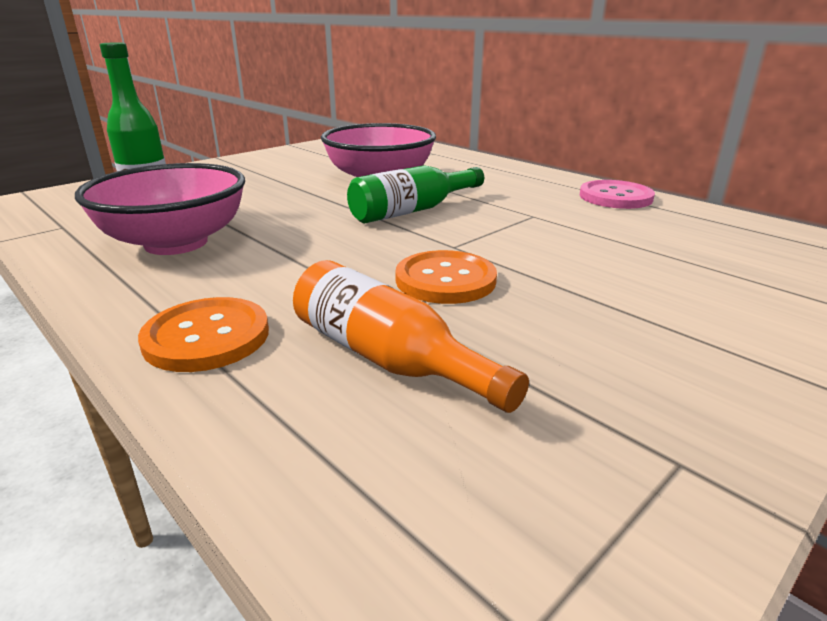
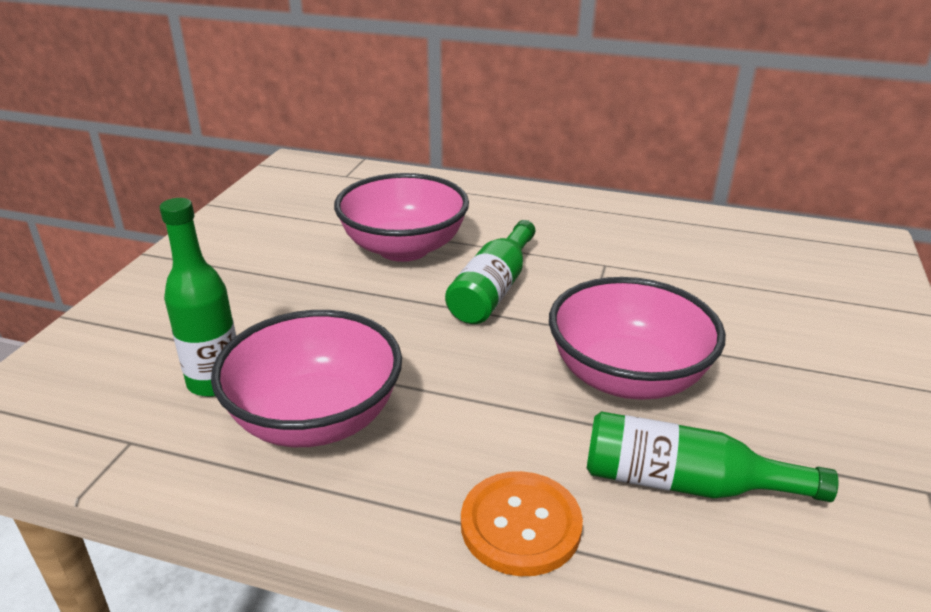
camera: 30 degrees left, 5 degrees up
(388, 358) = (684, 483): orange bottle -> green bottle
(445, 280) = (627, 377): orange button -> pink bowl
(615, 197) = (643, 217): pink button -> none

